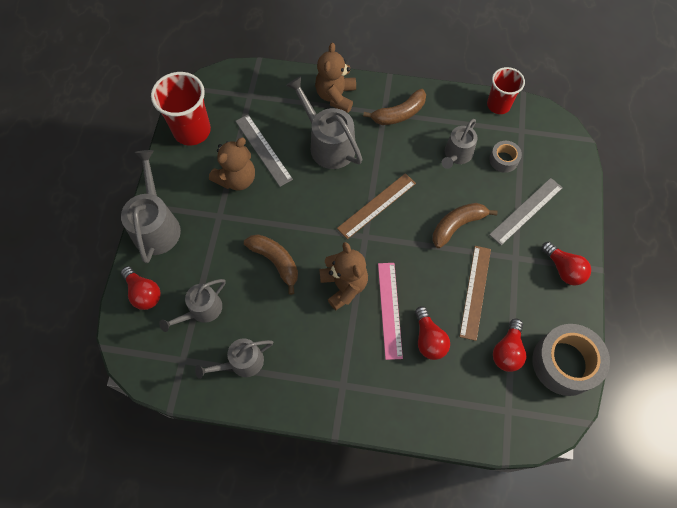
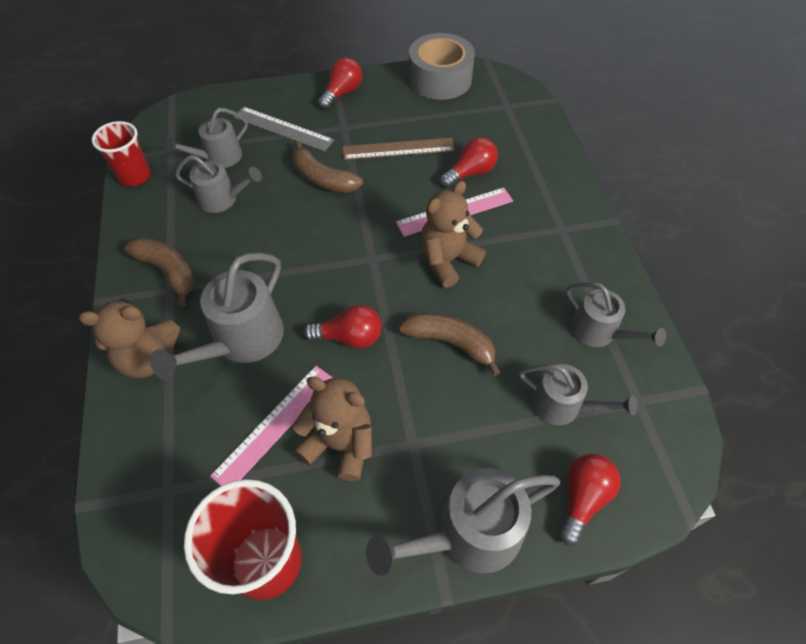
camera: 110 degrees left, 10 degrees down
(263, 150) = (275, 425): grey ruler -> pink ruler
(276, 261) = (450, 343): brown banana -> brown banana turned 90 degrees clockwise
(376, 205) = (324, 258): brown ruler -> none
(503, 160) = (218, 157): grey tape -> grey watering can
(507, 351) = (449, 116): red light bulb -> red light bulb (349, 337)

